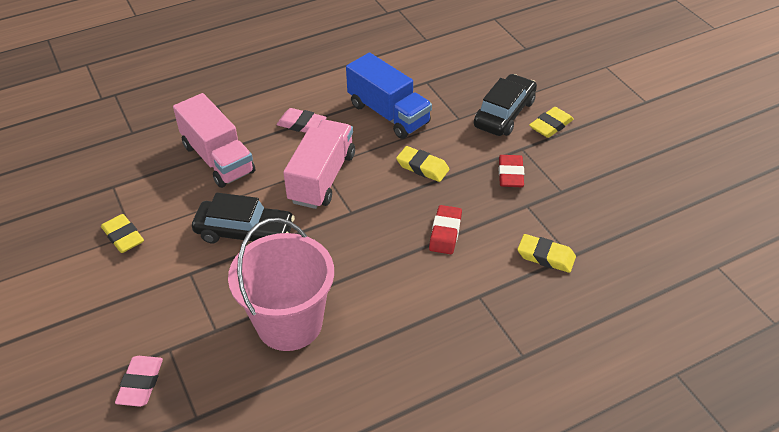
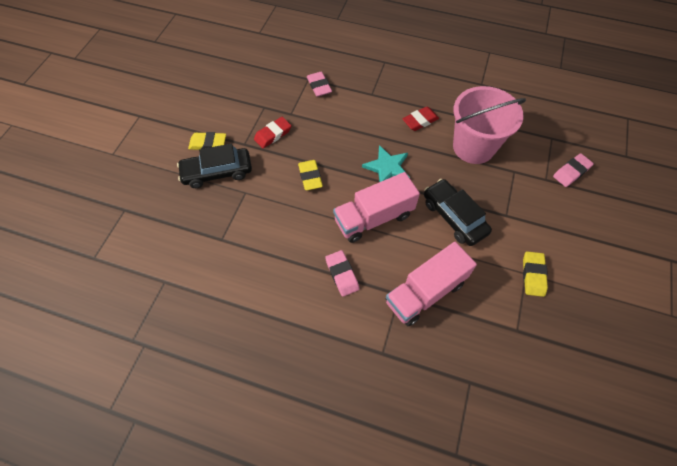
camera: 135 degrees left, 15 degrees up
(218, 159) = (425, 292): pink truck -> pink truck turned 135 degrees counterclockwise
(361, 228) = (387, 167): none -> turquoise star
(388, 114) = (279, 233): blue truck -> none
(445, 233) = (348, 131): red eraser -> red eraser (420, 121)
(546, 256) = (319, 86): yellow eraser -> pink eraser

